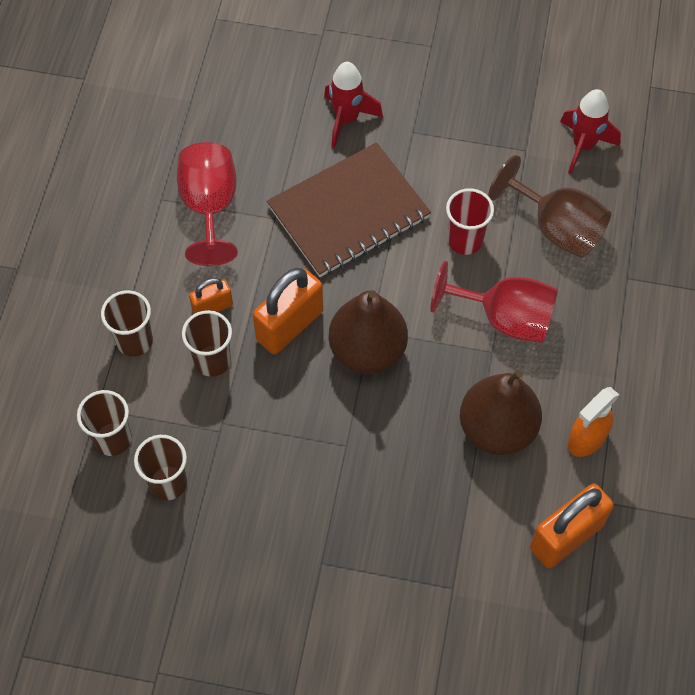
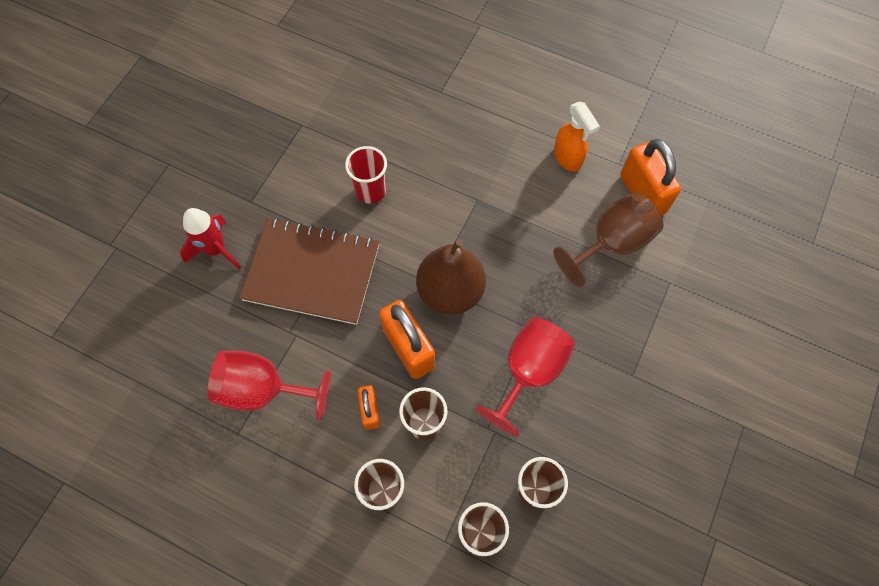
camera: 75 degrees left, 5 degrees up
(348, 212) = (312, 272): brown notebook -> brown notebook turned 60 degrees counterclockwise
(497, 429) = (545, 215): brown pear -> none
(505, 318) = (450, 182): red goblet -> red goblet (529, 371)
(556, 228) = (381, 124): brown goblet -> brown goblet (611, 243)
(583, 146) = (314, 85): red rocket -> none

